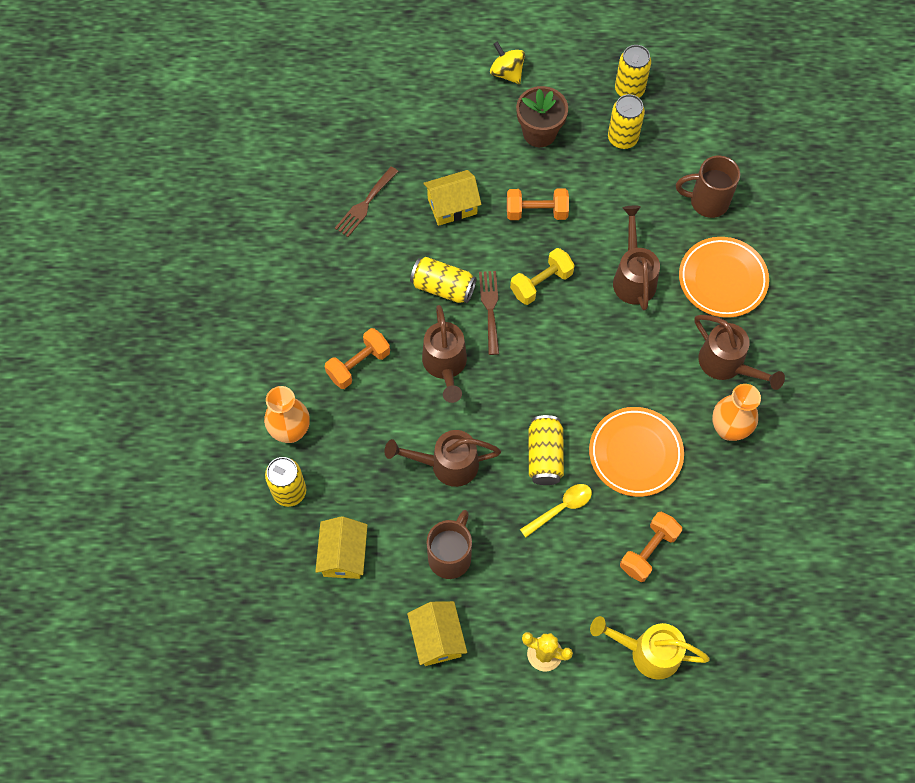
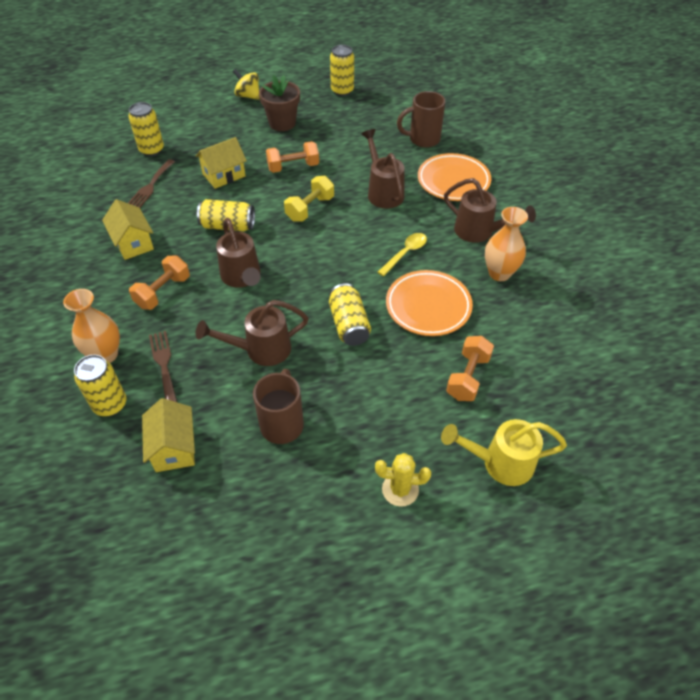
camera: 15 degrees left, 15 degrees down
(437, 638) = (287, 502): yellow house -> yellow house (133, 243)
(490, 308) = (271, 232): brown fork -> brown fork (163, 364)
(561, 508) = (376, 361): yellow spoon -> yellow spoon (405, 253)
(622, 138) = (346, 116): yellow can -> yellow can (152, 150)

